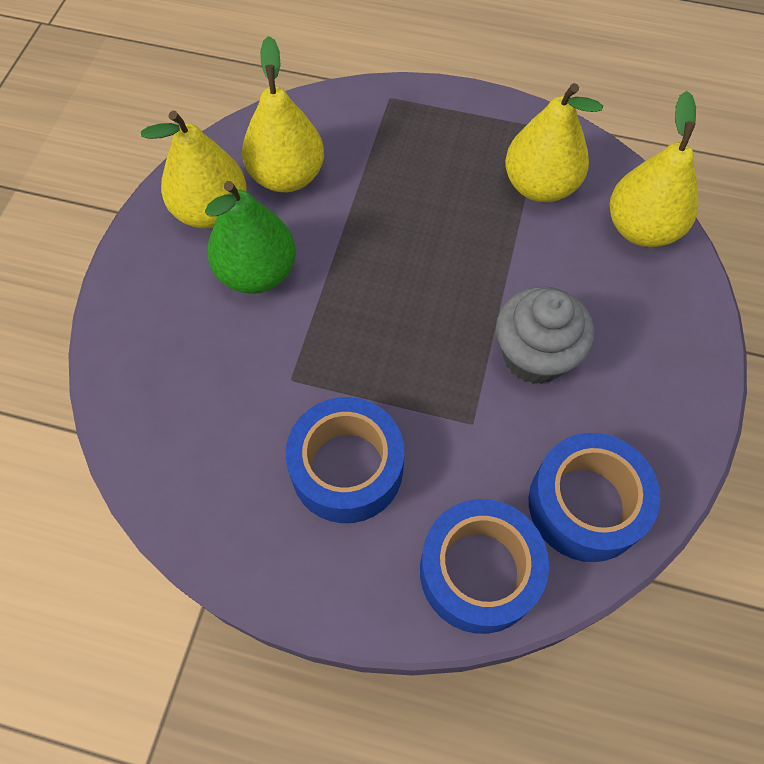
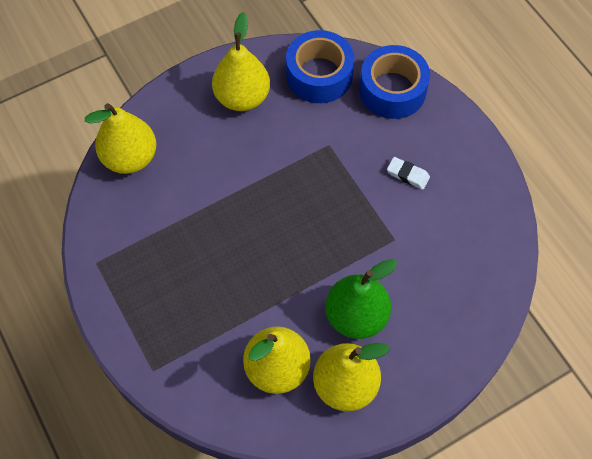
camera: 135 degrees left, 0 degrees up
(347, 468) = (407, 175): blue tape -> white eraser
(534, 356) = (264, 147): grey cupcake -> none
(540, 186) = (146, 227): yellow pear -> yellow pear (242, 97)

